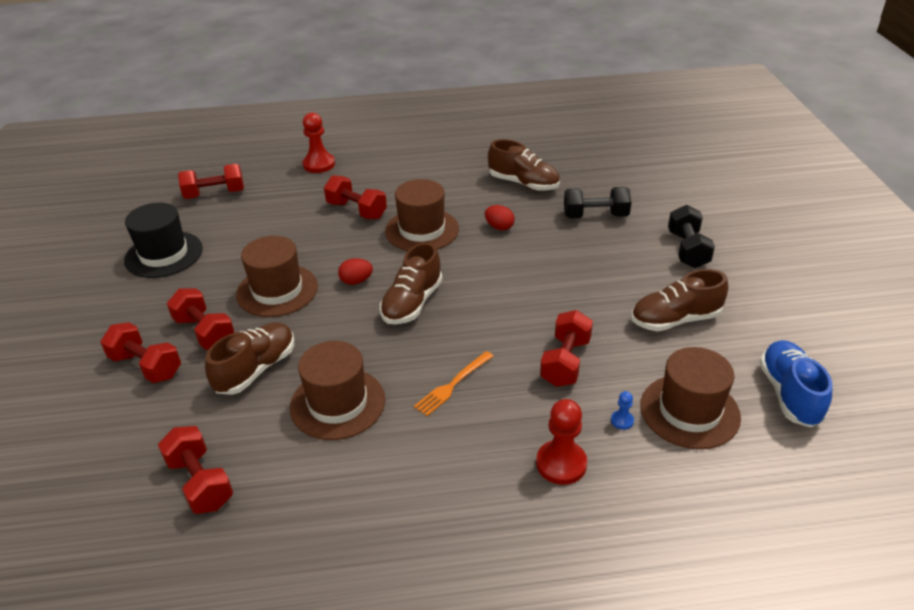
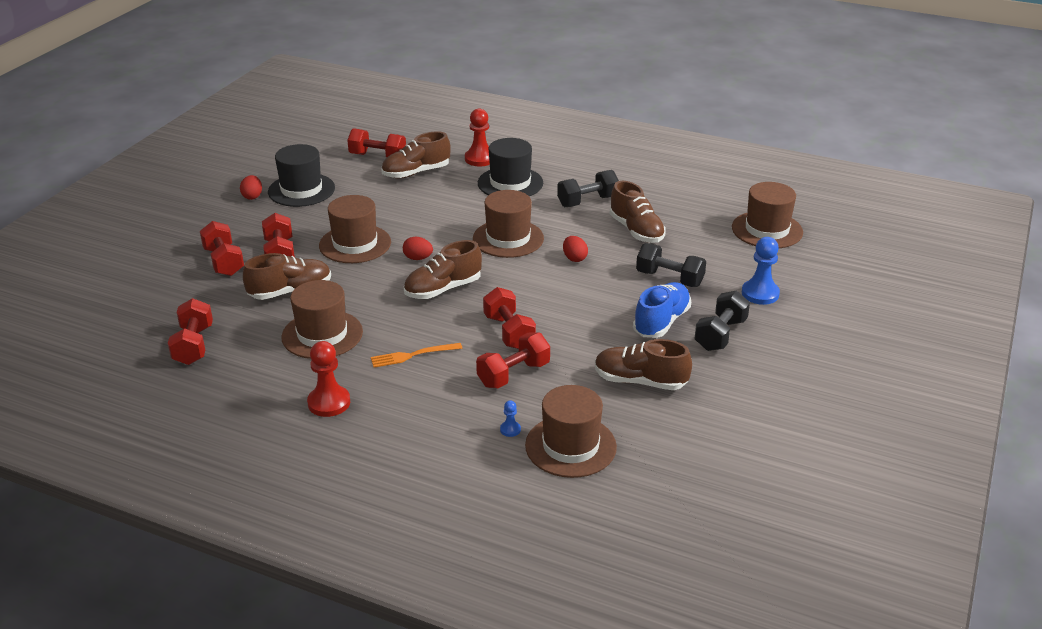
camera: 30 degrees right, 5 degrees down
(113, 280) = (252, 196): none -> red egg
(270, 197) = (416, 173): none -> brown shoe
(357, 210) = (472, 205): red dumbbell -> red dumbbell (509, 332)
(370, 178) = (510, 183): none -> black hat
(456, 172) = (587, 201): none -> black dumbbell
(561, 464) = (433, 436): red pawn -> red pawn (329, 403)
(621, 147) = (767, 230): none -> brown hat
(676, 202) = (760, 294): none -> blue pawn
(789, 394) = (669, 470): blue shoe -> blue shoe (661, 322)

